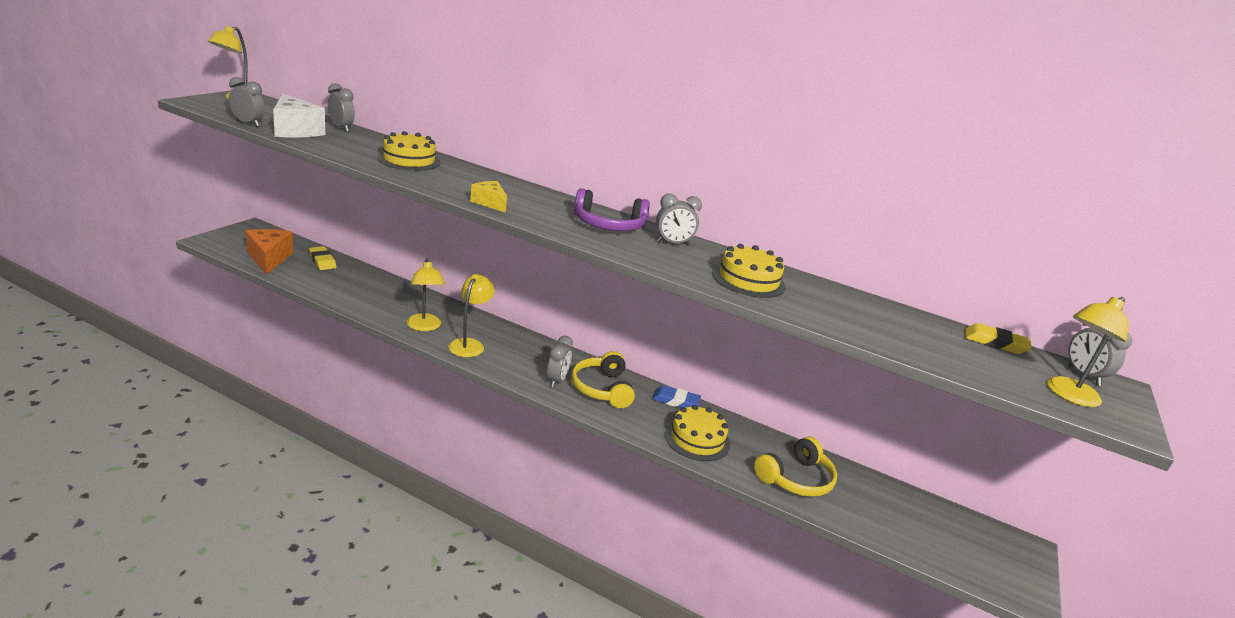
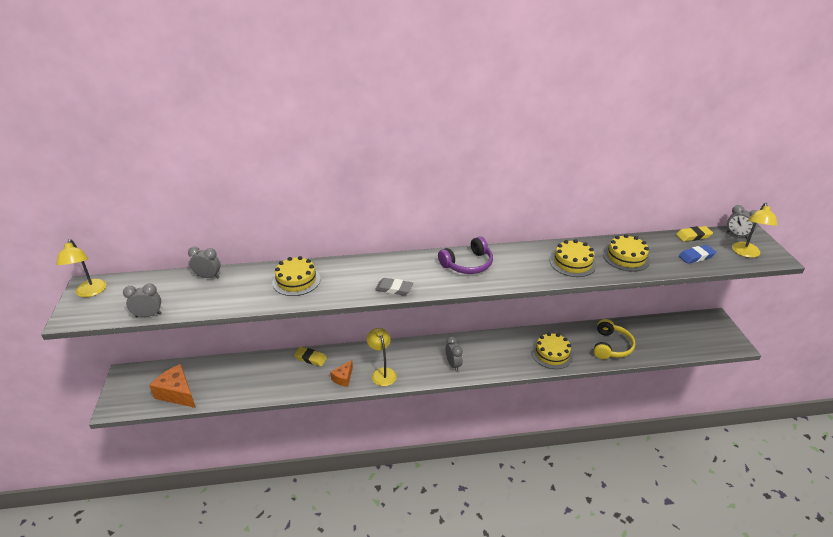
camera: 30 degrees left, 10 degrees up
(295, 130) = (188, 300): white cheese -> none
(322, 261) = (214, 370): yellow eraser -> yellow eraser (310, 358)
(424, 327) = (343, 378): yellow lamp -> orange cheese
(490, 203) = (394, 289): yellow cheese -> grey eraser
(602, 389) = (479, 353): yellow headphones -> none
(672, 243) = (511, 257): grey clock -> none
(675, 401) = (517, 336): blue eraser -> blue eraser (696, 256)
(839, 310) = (626, 257): none -> yellow cake

